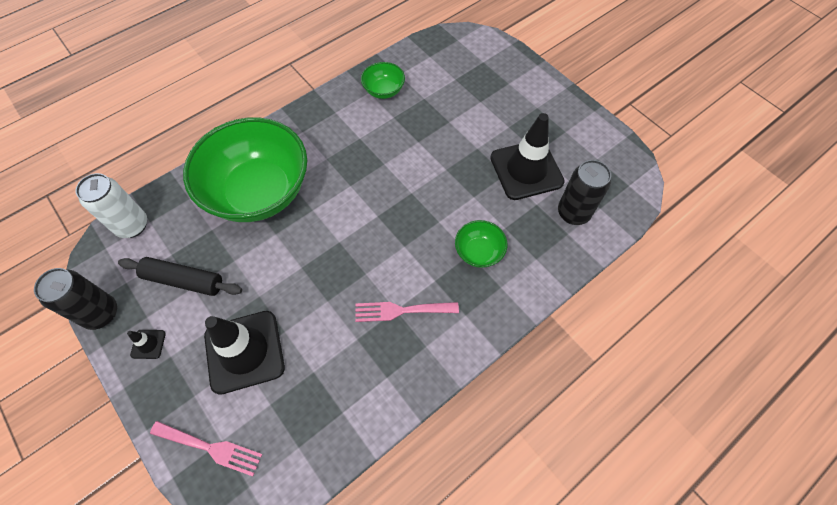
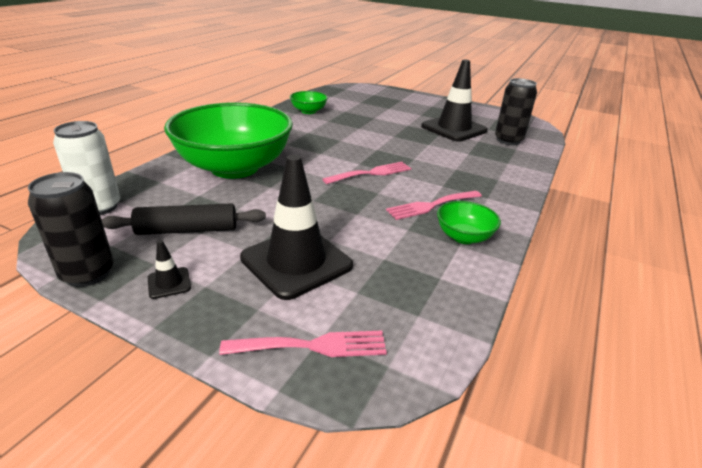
camera: 25 degrees left, 30 degrees down
(378, 237) = (371, 173): none -> pink fork
(478, 252) = (461, 166): green bowl -> green bowl (464, 237)

